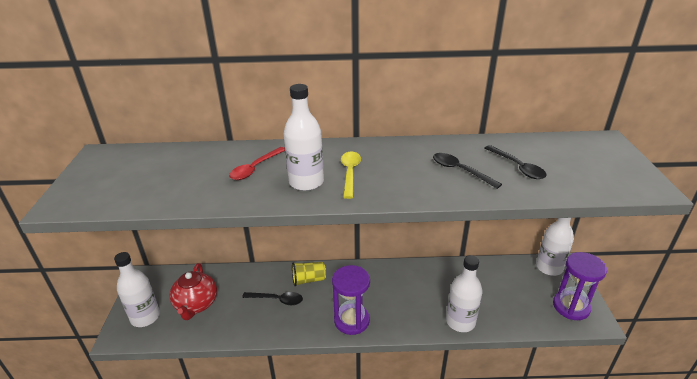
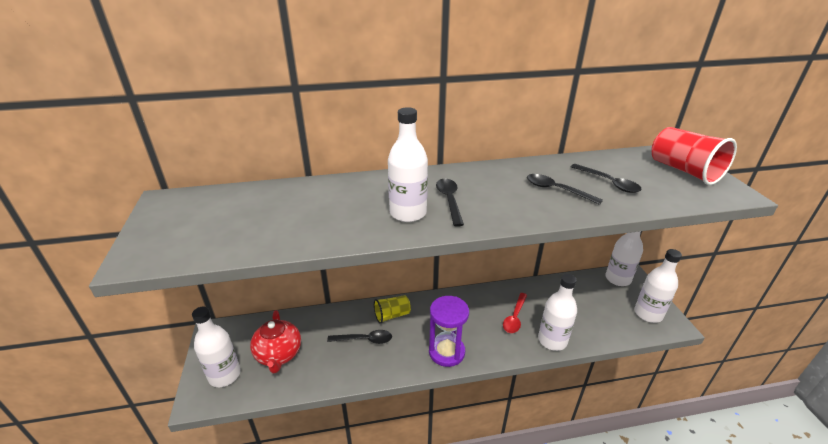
camera: 10 degrees left, 0 degrees up
(255, 168) = (348, 203): red spoon -> red spoon (515, 317)
(350, 173) = (449, 200): yellow spoon -> black spoon
(571, 307) = (648, 314): purple hourglass -> white bottle
(605, 160) = (684, 171): none -> red cup

